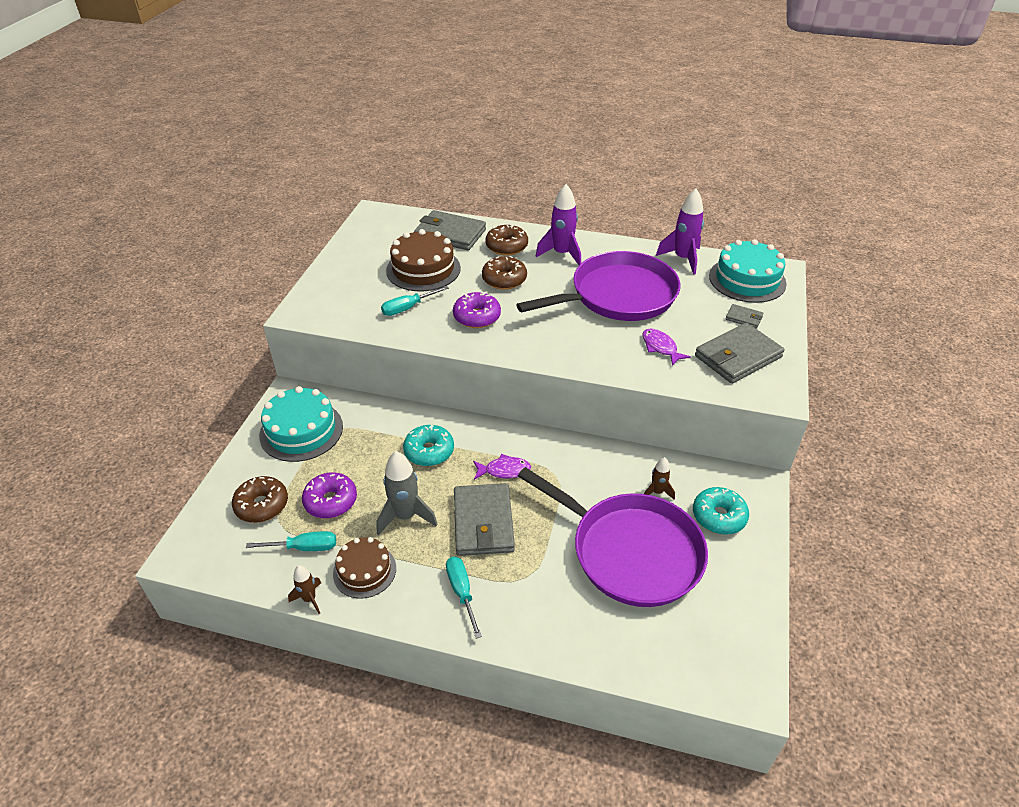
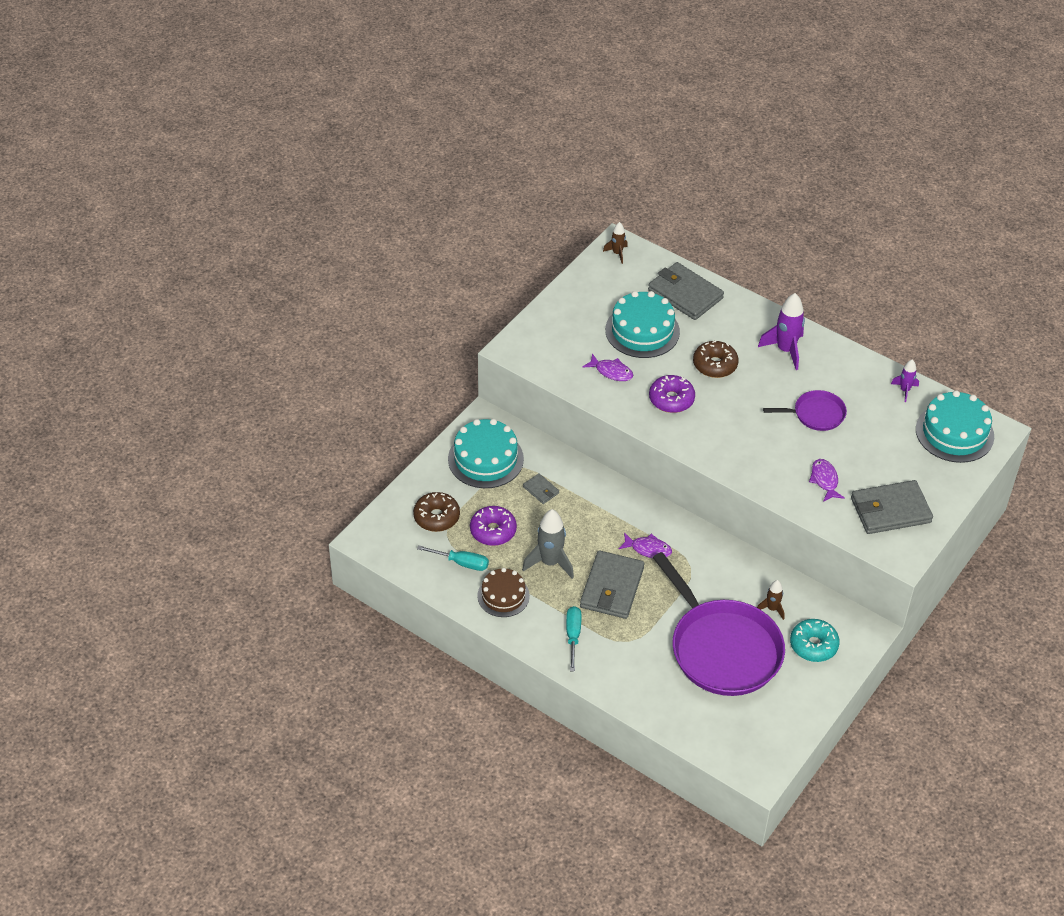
camera: 20 degrees right, 5 degrees up
(309, 599) = (455, 604): brown rocket -> brown rocket (617, 253)
(407, 308) = (611, 372): turquoise screwdriver -> purple fish
(423, 269) = (642, 331): brown cake -> turquoise cake
(429, 451) = (590, 512): turquoise donut -> none
(506, 246) = (734, 326): brown donut -> none
(618, 295) = (816, 414): purple pan -> purple pan, size x0.49
(682, 259) = (904, 390): purple rocket -> purple rocket, size x0.55
(744, 318) = (922, 473): grey wallet -> grey wallet (541, 490)

